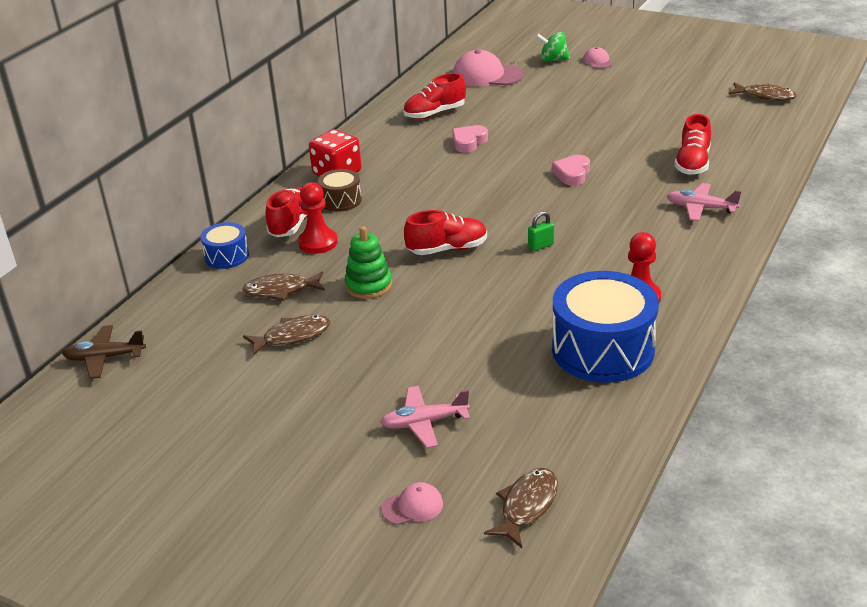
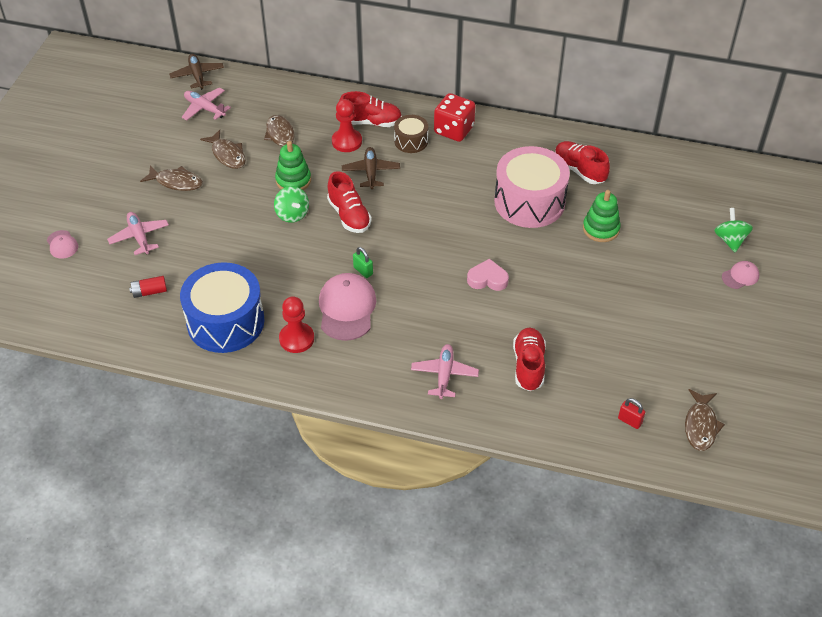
camera: 75 degrees right, 15 degrees up
(183, 353) = (205, 108): none -> pink plane
(227, 256) = (321, 99): blue drum -> none
(380, 230) = (371, 172): none -> brown plane
(429, 289) = (292, 214): none -> green spinning top
(468, 142) = (529, 202): pink heart -> pink drum
(487, 75) = (674, 194): pink cap -> pink cap (347, 308)
(520, 112) = (601, 229): none -> green stacking toy
(526, 506) = (62, 297): brown fish -> brown fish (176, 182)
(535, 415) = (149, 292): none -> red battery
(692, 163) = (528, 366): red shoe -> red shoe turned 90 degrees clockwise
(761, 124) = (629, 421): none -> red padlock

